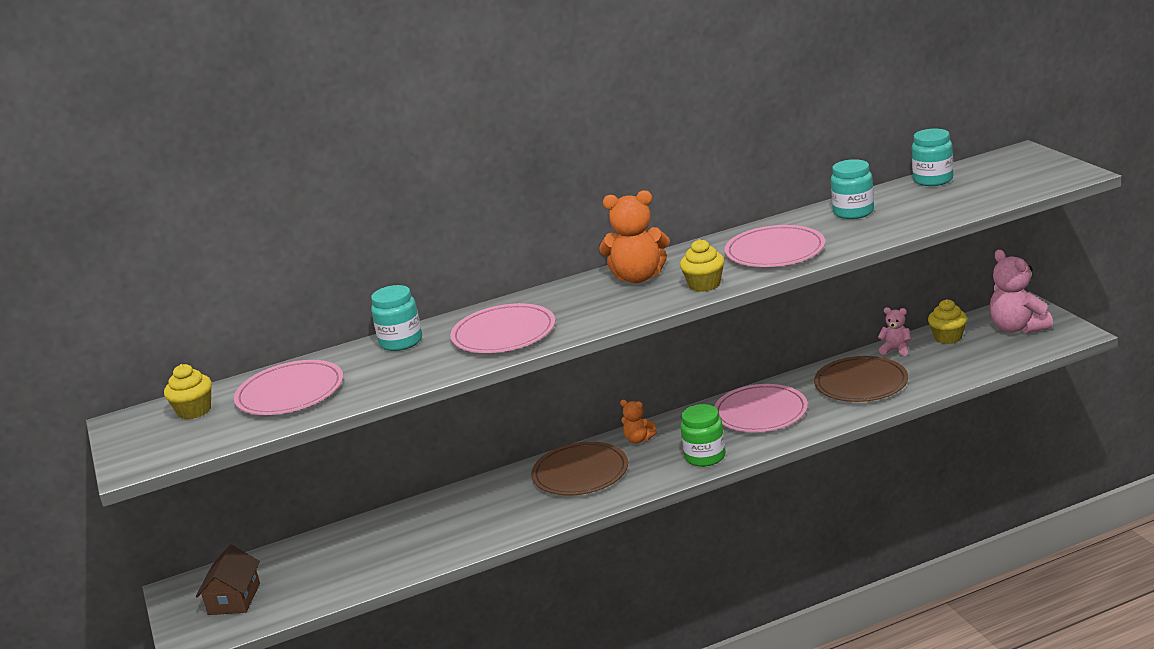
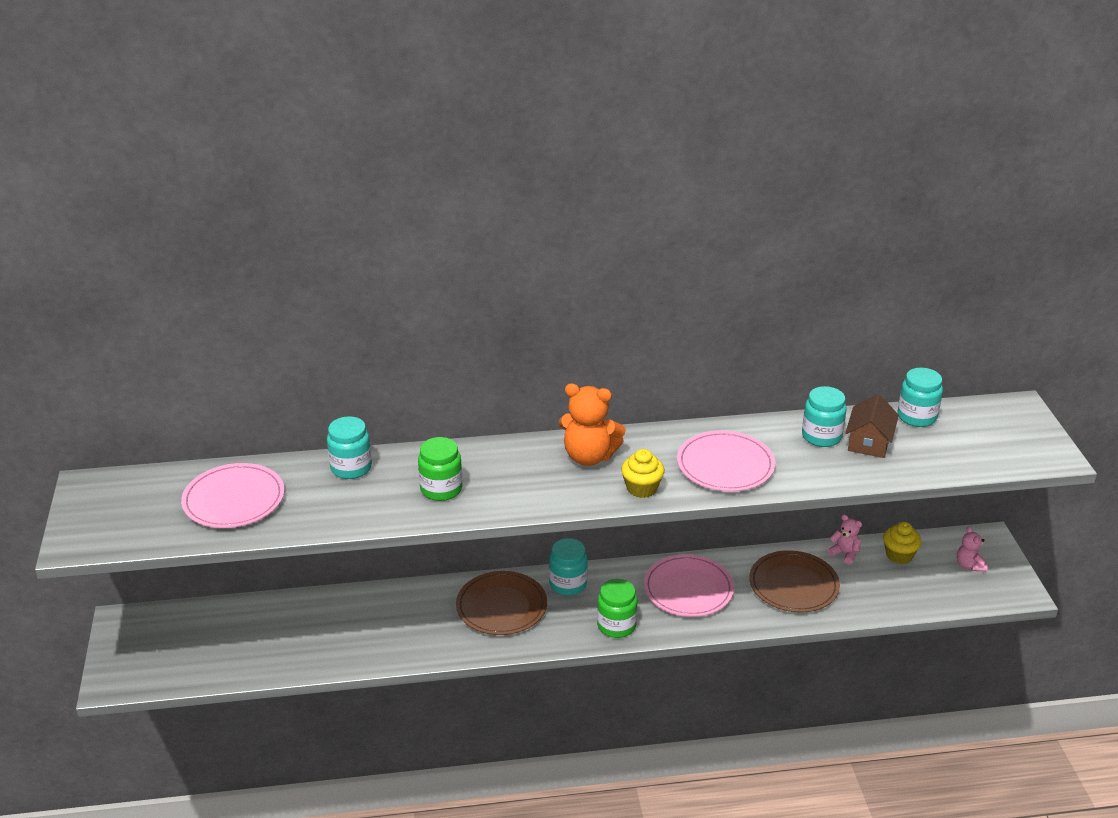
camera: 10 degrees right, 10 degrees up
(194, 411) = (148, 493): yellow cupcake -> none
(234, 599) = (162, 648): brown house -> brown house (869, 442)
(504, 333) = (441, 489): pink plate -> green jar
(638, 439) = (568, 584): orange teddy bear -> turquoise jar
(1017, 328) = (969, 565): pink teddy bear -> pink teddy bear, size x0.53

